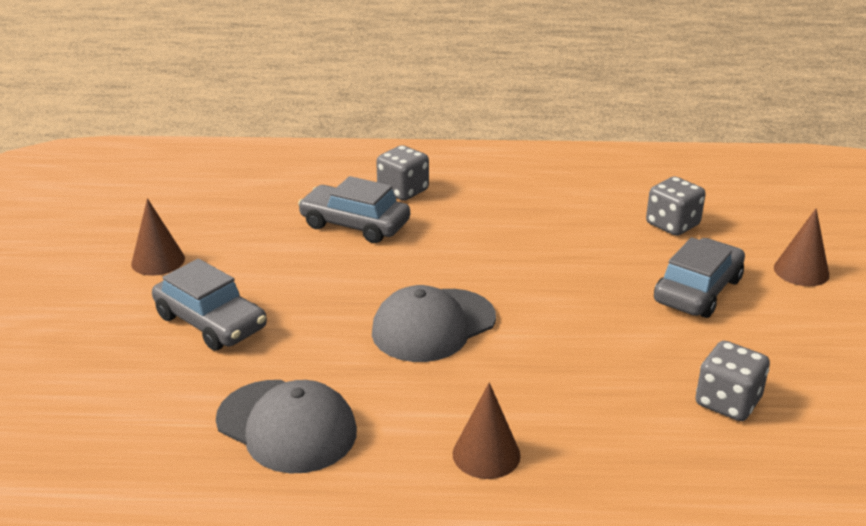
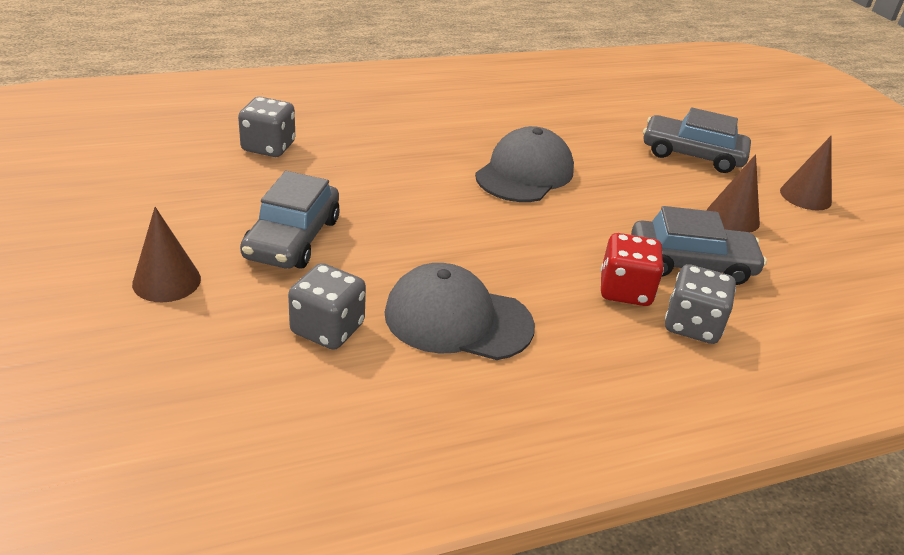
camera: 155 degrees right, 5 degrees up
(286, 426) = (565, 104): grey cap -> grey cap (458, 319)
(431, 216) = (625, 290): none -> red dice
(486, 454) = (432, 103): brown cone -> brown cone (732, 217)

